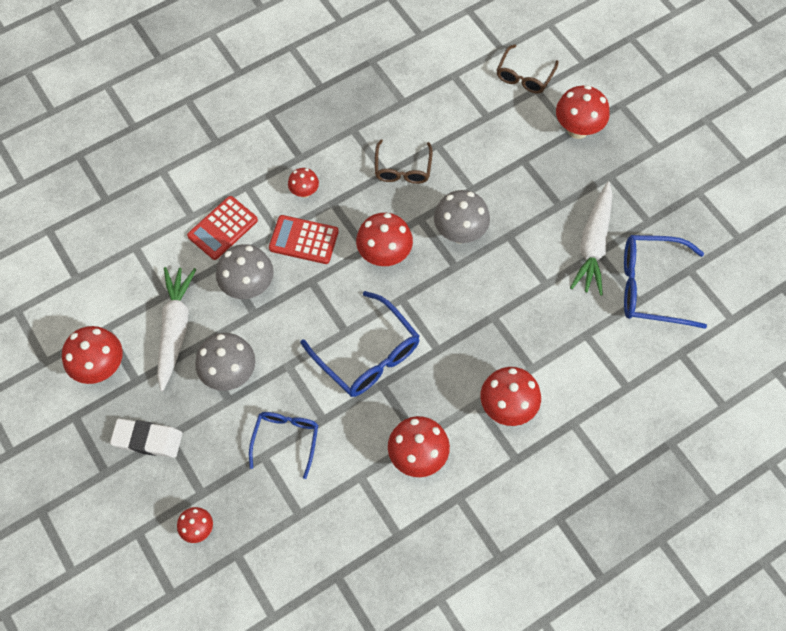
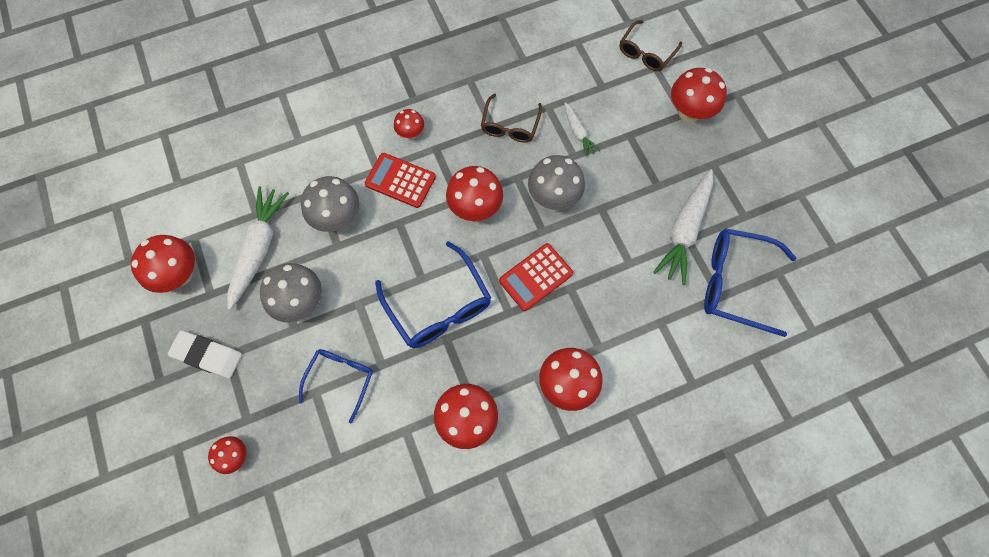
camera: 10 degrees right, 5 degrees up
(223, 228) = (325, 157): red calculator -> red calculator (536, 277)
(471, 165) = (578, 132): none -> white carrot

